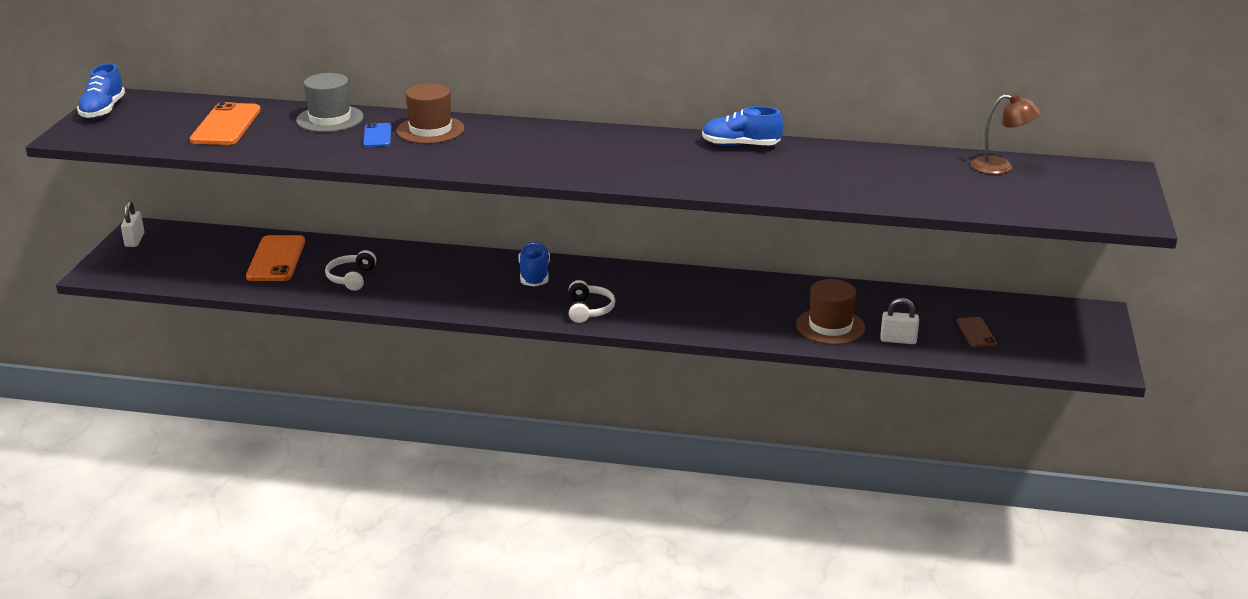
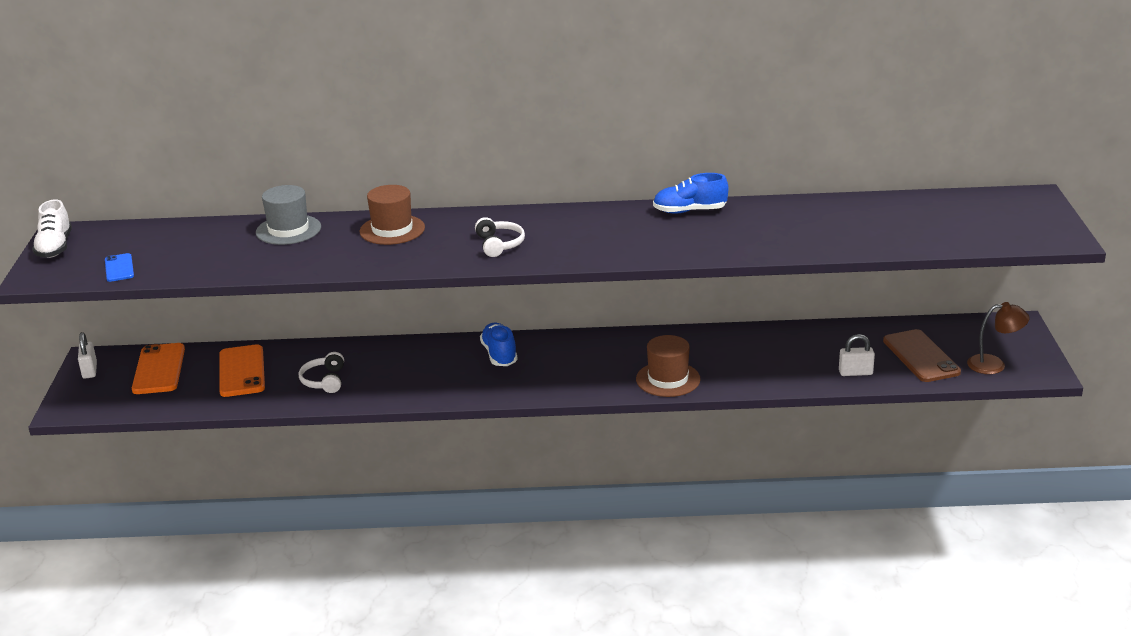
camera: 10 degrees left, 0 degrees up
(103, 110) = (55, 247): blue shoe -> white shoe
(226, 125) = (188, 248): orange phone -> orange phone (159, 369)
(377, 136) = (343, 241): blue phone -> blue phone (119, 268)
(589, 310) = (564, 382): white headphones -> white headphones (499, 244)
(830, 326) = (790, 368): brown hat -> brown hat (668, 379)
(976, 333) = (921, 356): brown phone -> brown phone, size x1.80
(1000, 167) = (928, 204): brown lamp -> brown lamp (994, 364)

